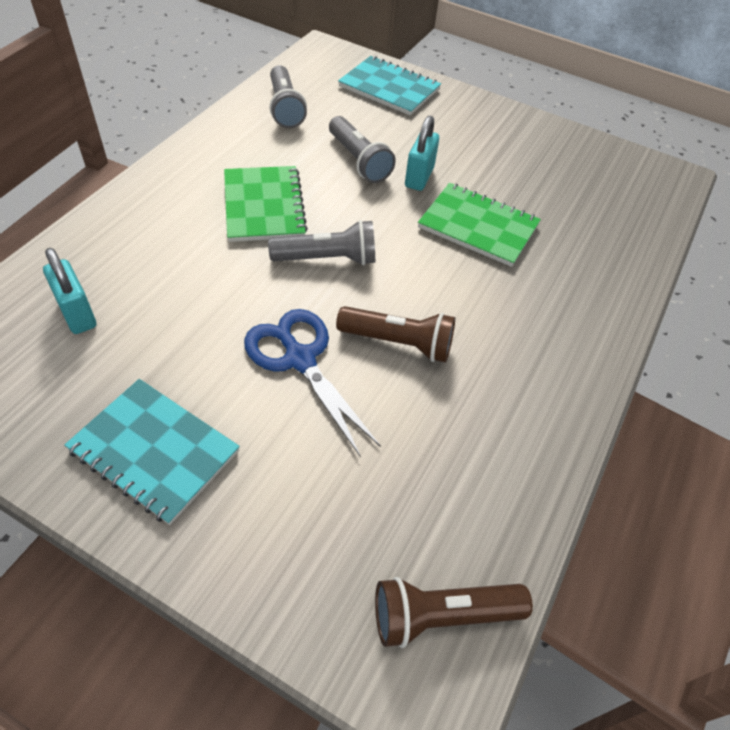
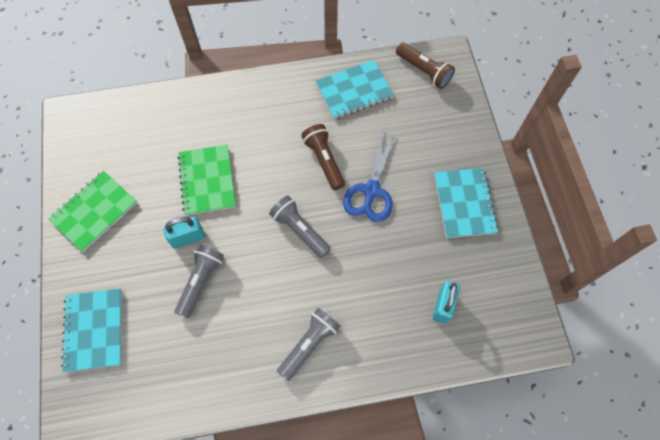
camera: 125 degrees left, 15 degrees up
(264, 206) = (289, 296): green notebook -> green notebook (94, 211)
(285, 108) = (180, 374): grey flashlight -> grey flashlight (309, 344)
(489, 466) = (354, 90): none -> turquoise notebook

